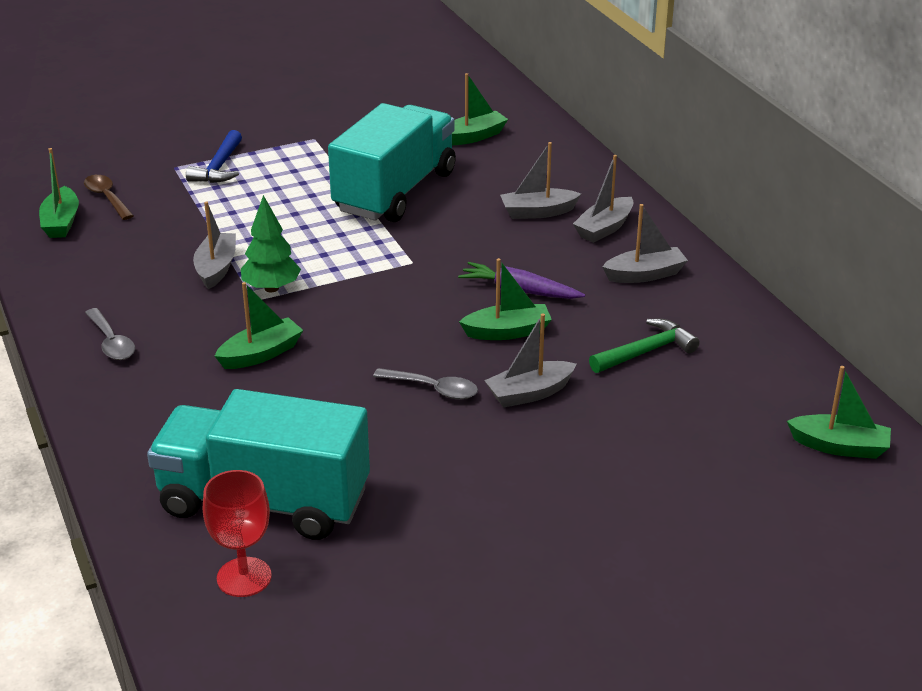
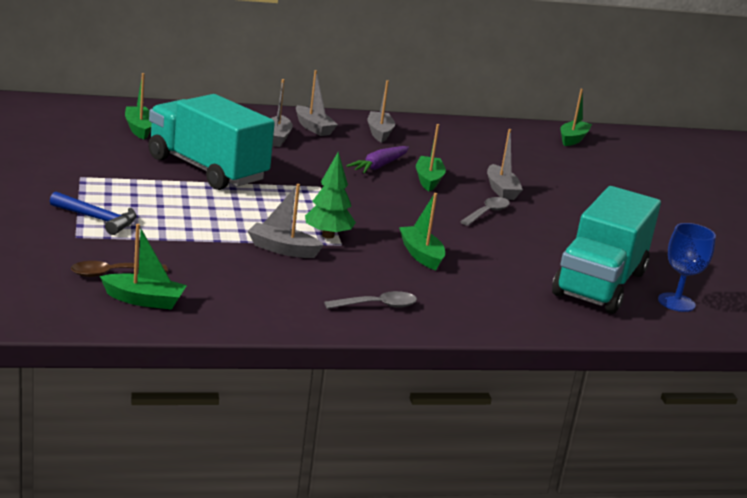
camera: 80 degrees left, 10 degrees down
(244, 577) = (676, 302): red goblet -> blue goblet
(646, 351) = (467, 153): green hammer -> none

